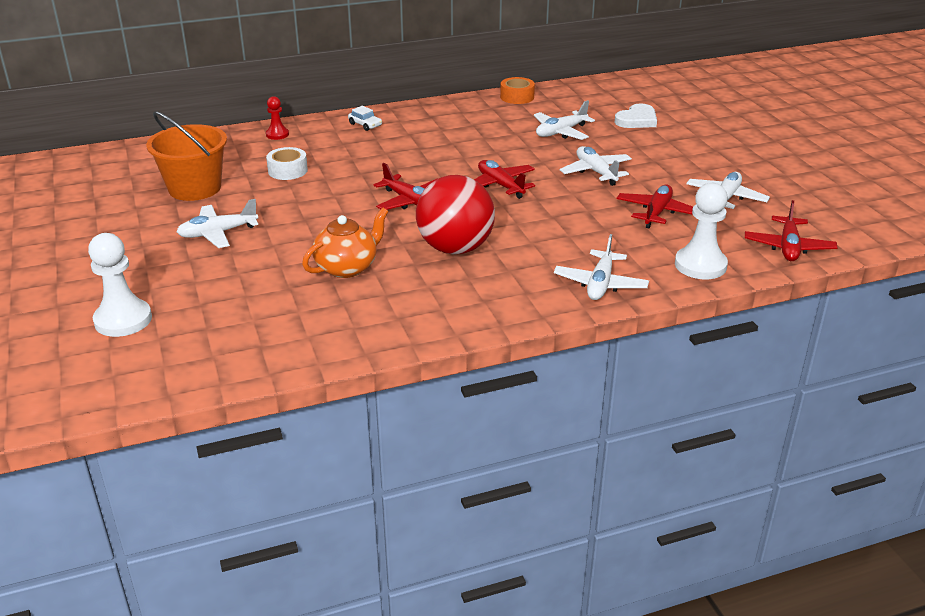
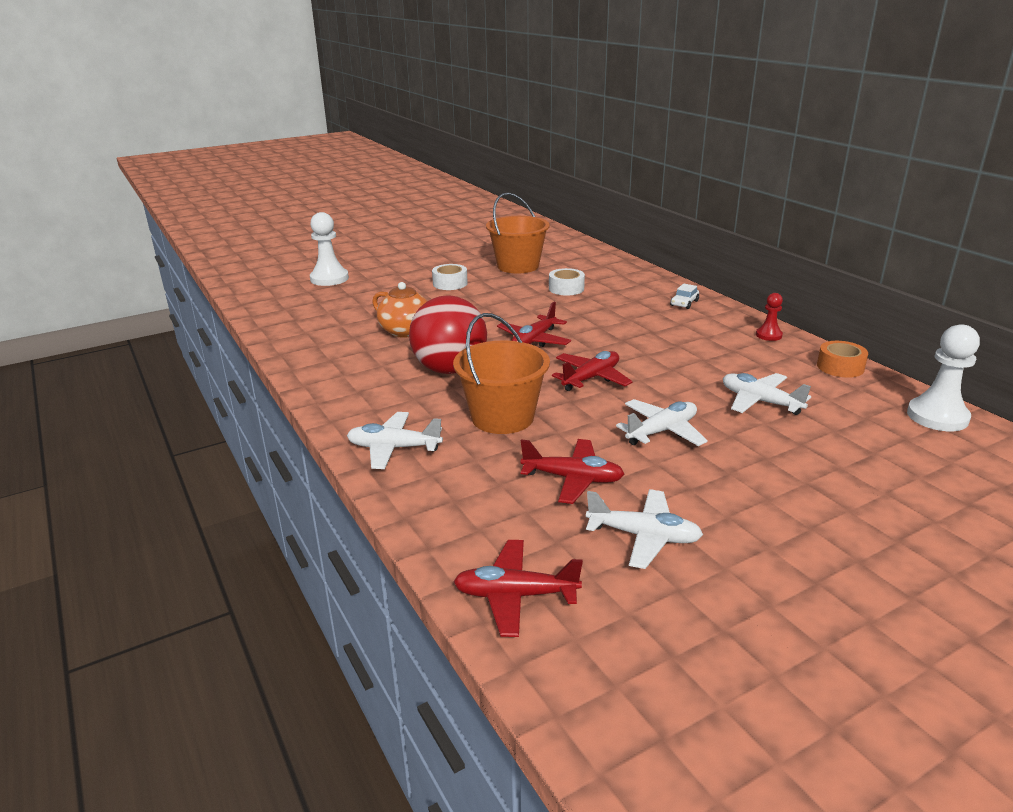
camera: 80 degrees right, 5 degrees down
(218, 233) = (450, 283): white plane -> white tape
(277, 134) = (633, 275): red pawn -> red pawn (768, 335)
(558, 230) = (502, 417): none -> orange bucket
(637, 120) = (856, 454): white heart -> none
(700, 265) = (446, 514): white pawn -> white pawn (937, 416)

